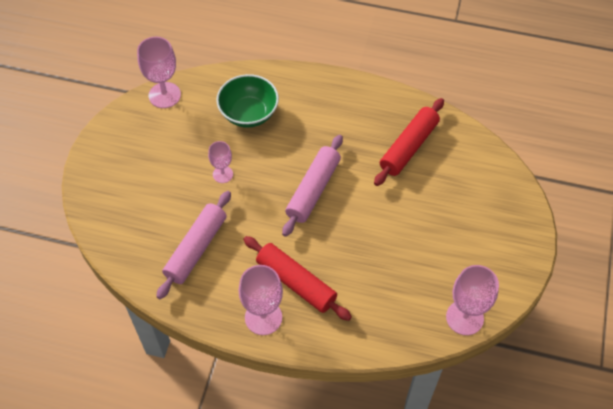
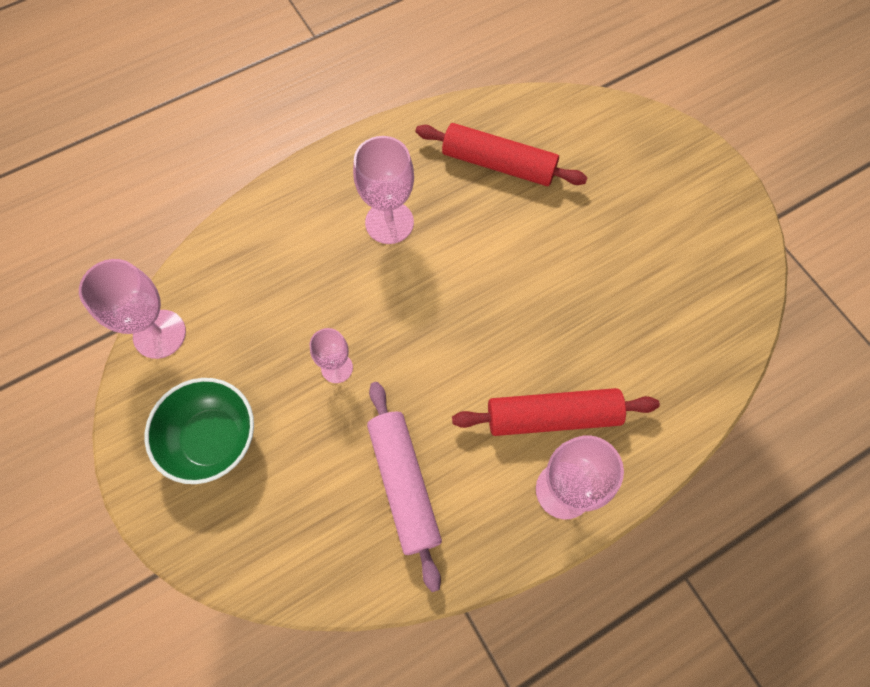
camera: 45 degrees left, 10 degrees up
(249, 113) = (288, 270): green bowl -> green bowl (212, 439)
(313, 190) = (455, 296): pink rolling pin -> none
(408, 147) = (498, 164): red rolling pin -> red rolling pin turned 60 degrees counterclockwise
(464, 317) = (743, 295): pink goblet -> pink goblet (389, 222)

